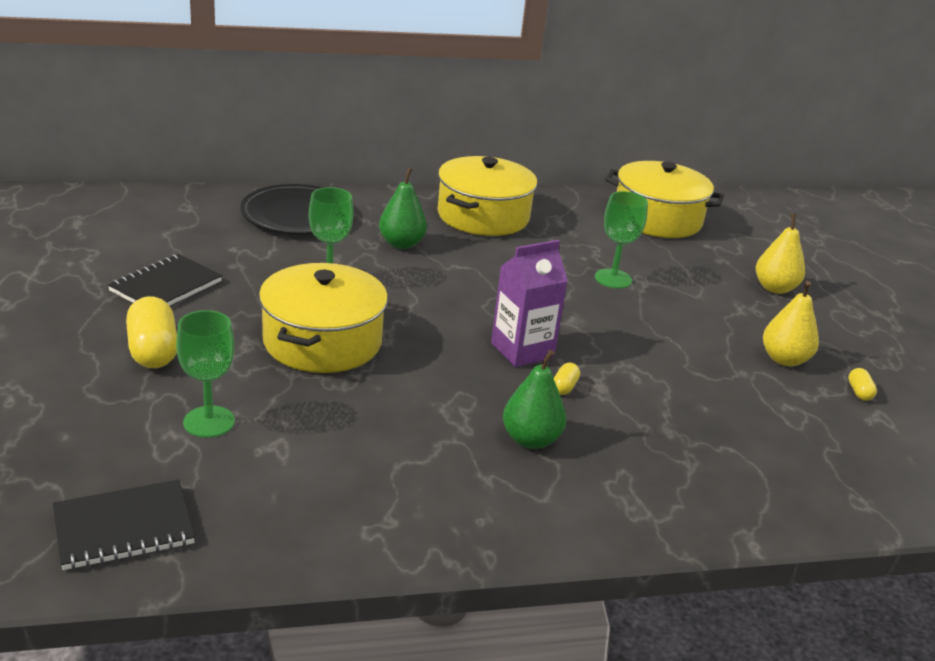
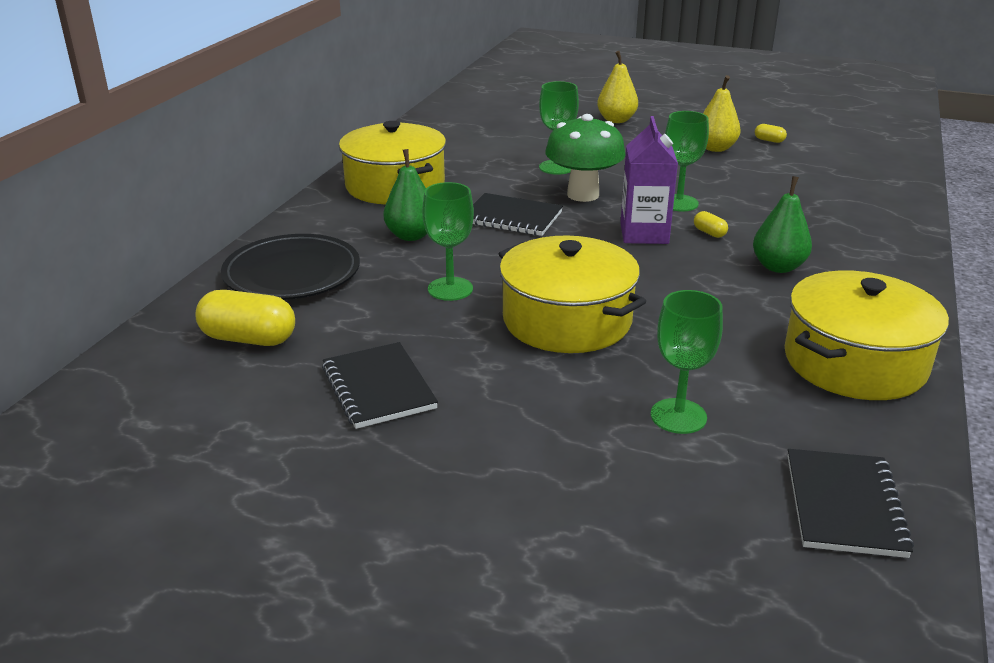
camera: 55 degrees left, 0 degrees up
(153, 351) = (518, 424): yellow capsule -> yellow capsule (249, 339)
(482, 279) = (512, 217): none -> black notebook
(569, 303) = (583, 195): none -> green mushroom
(613, 358) = (679, 203): none -> green goblet
(657, 219) = (473, 123): yellow pot -> yellow pot (854, 362)

